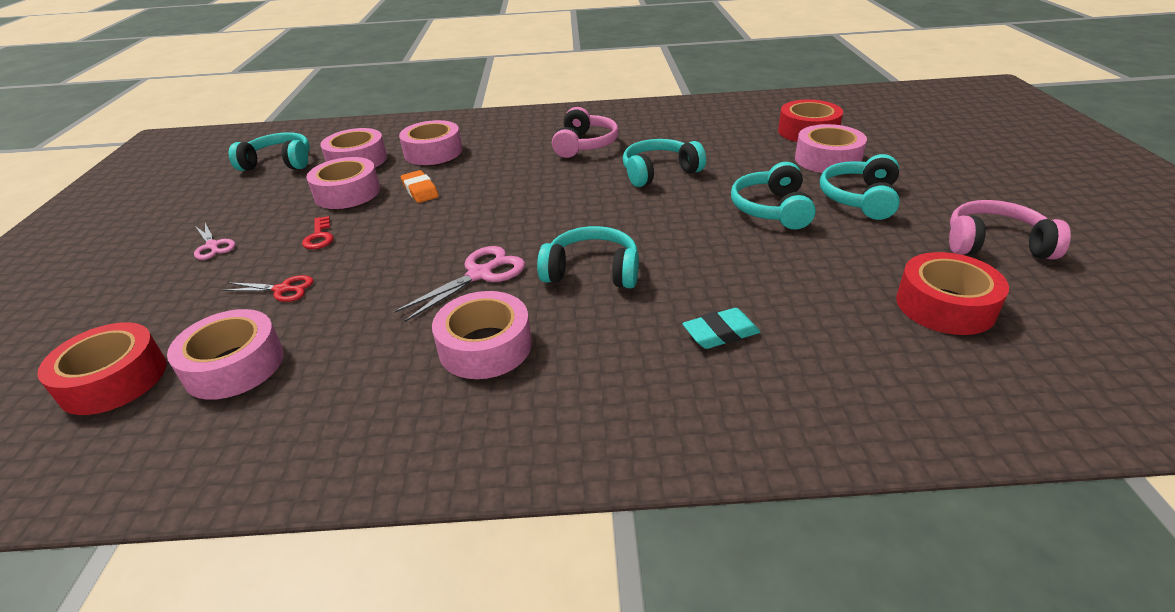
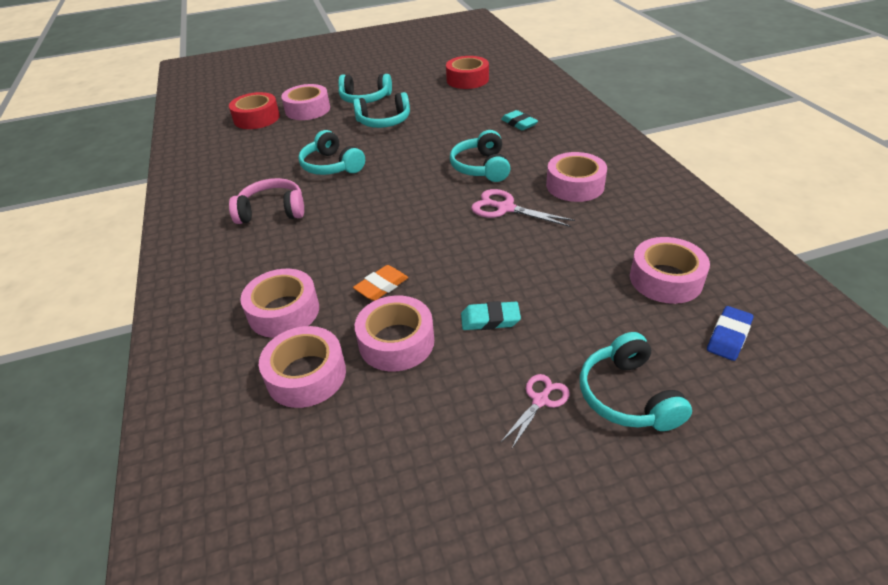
camera: 105 degrees left, 5 degrees up
(114, 380) = (728, 336): red tape -> blue eraser
(279, 163) = (314, 470): turquoise headphones -> turquoise headphones (627, 396)
(282, 289) = (576, 301): red scissors -> none
(319, 237) = (490, 320): red key -> turquoise eraser
(995, 244) = (408, 70): pink headphones -> none

